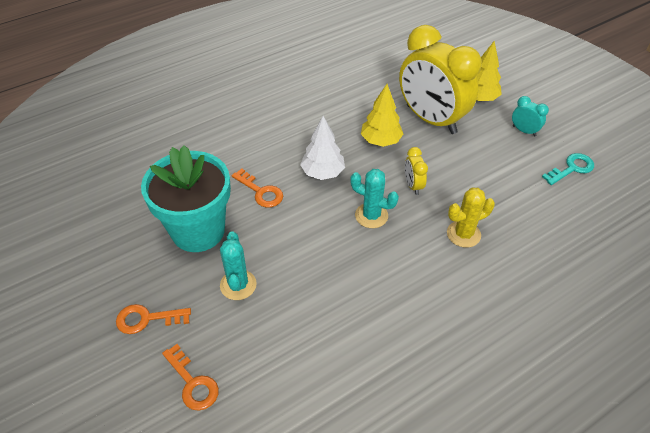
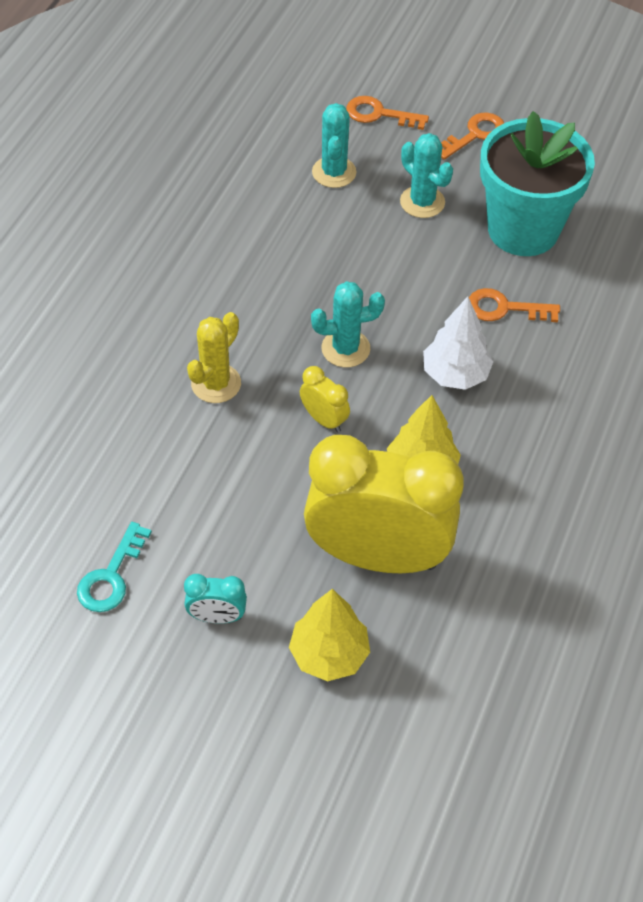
camera: 145 degrees right, 5 degrees up
(275, 346) = (334, 172): none -> turquoise cactus

